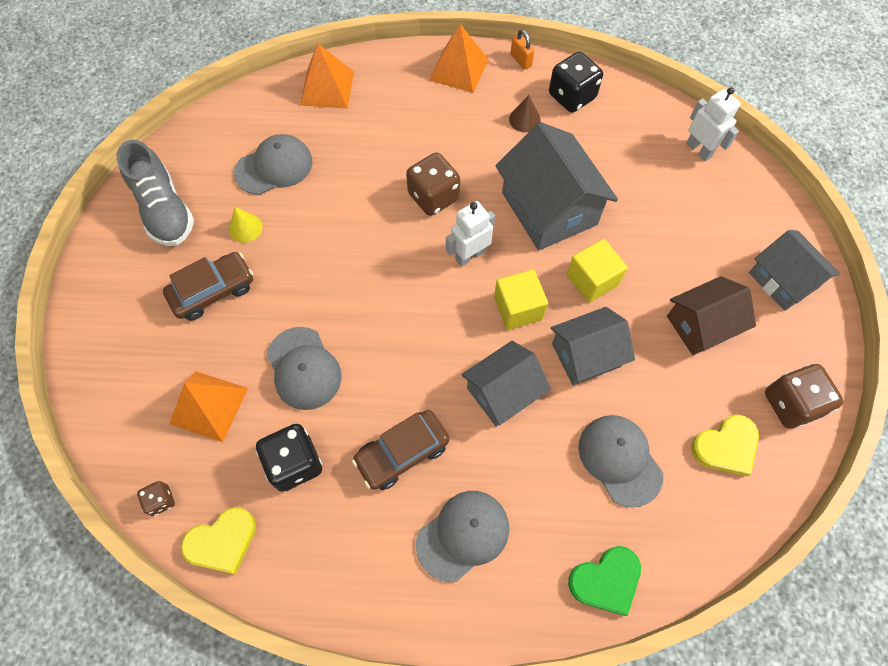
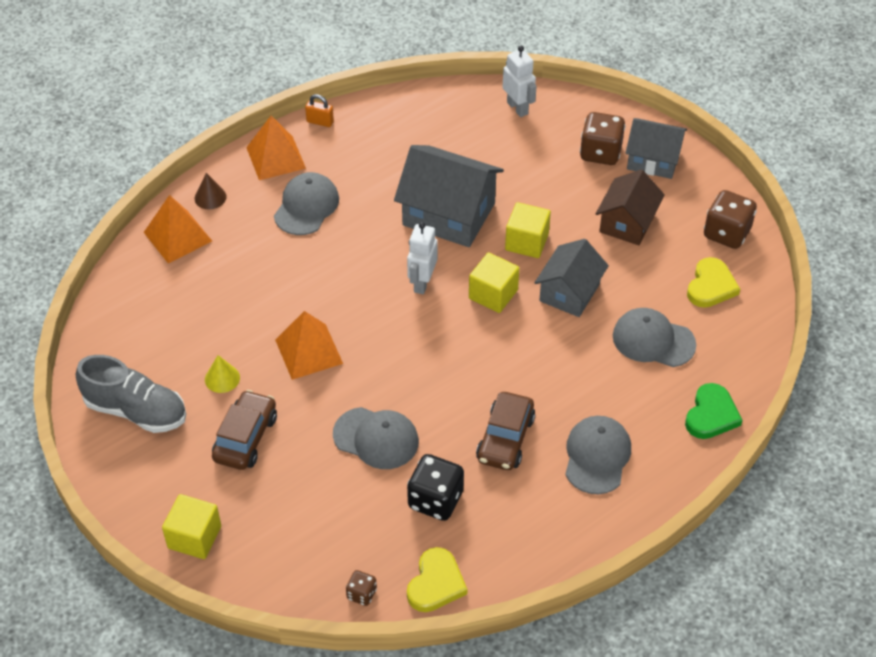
camera: 40 degrees left, 15 degrees down
(100, 347) = (194, 537): none -> yellow cube
(209, 406) = (330, 512): orange pyramid -> orange pyramid (309, 351)
(274, 167) = (197, 321): grey cap -> grey cap (306, 206)
(433, 197) = (352, 261): brown dice -> brown dice (600, 153)
(503, 392) = (536, 353): grey house -> none
(524, 119) = (367, 163): brown cone -> brown cone (210, 197)
(571, 96) = (387, 125): black dice -> none
(699, 150) = (517, 108): white robot -> white robot turned 45 degrees clockwise

